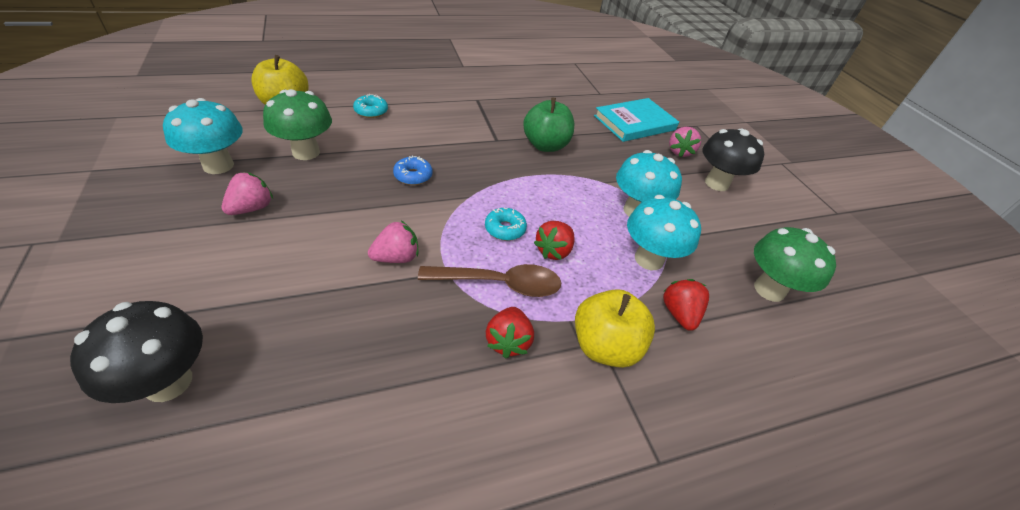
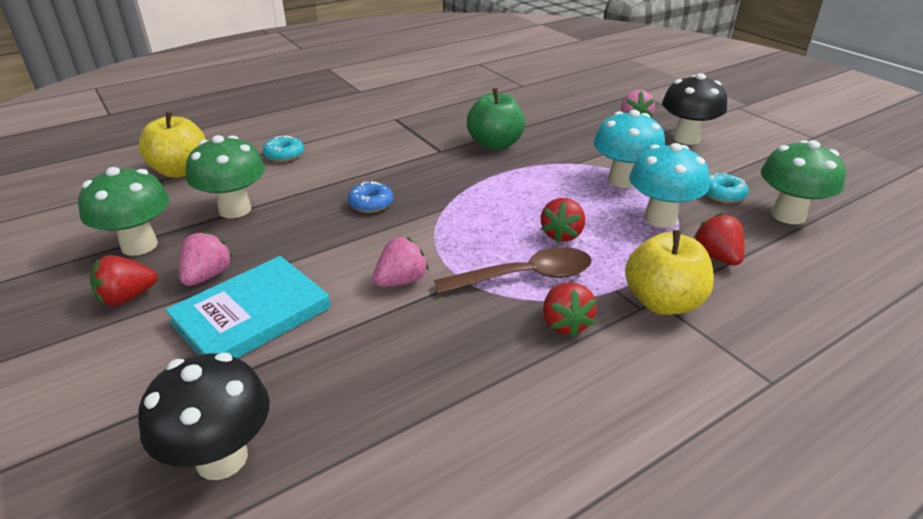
camera: 10 degrees left, 10 degrees down
(183, 210) = (127, 297): none -> red strawberry
(218, 165) = (139, 245): turquoise mushroom -> green mushroom
(505, 229) = (500, 228): turquoise donut -> turquoise donut (722, 194)
(634, 123) = (574, 104): turquoise book -> turquoise book (251, 315)

